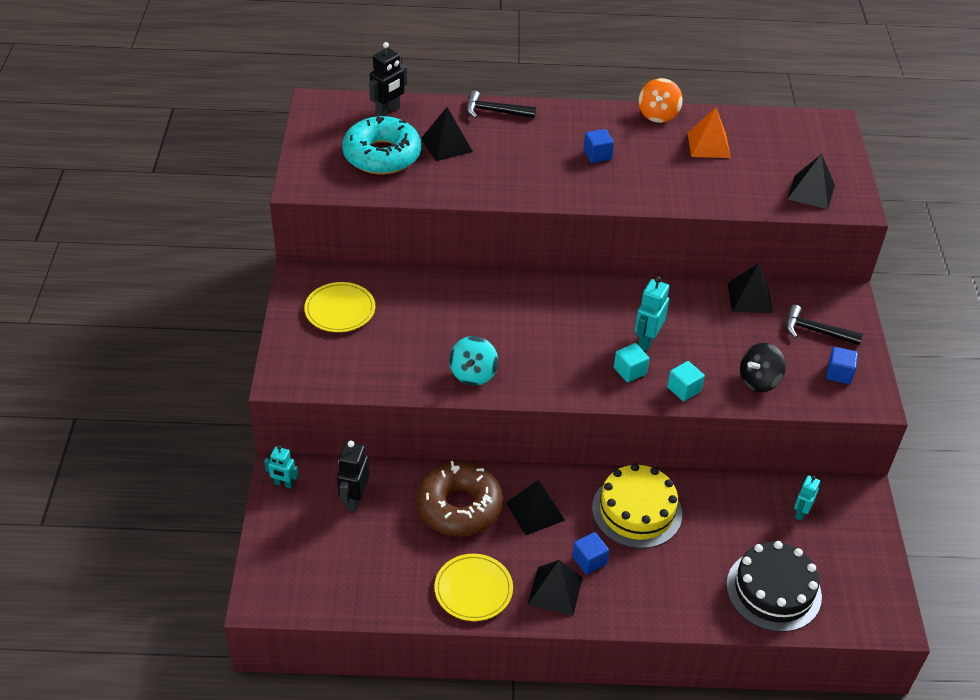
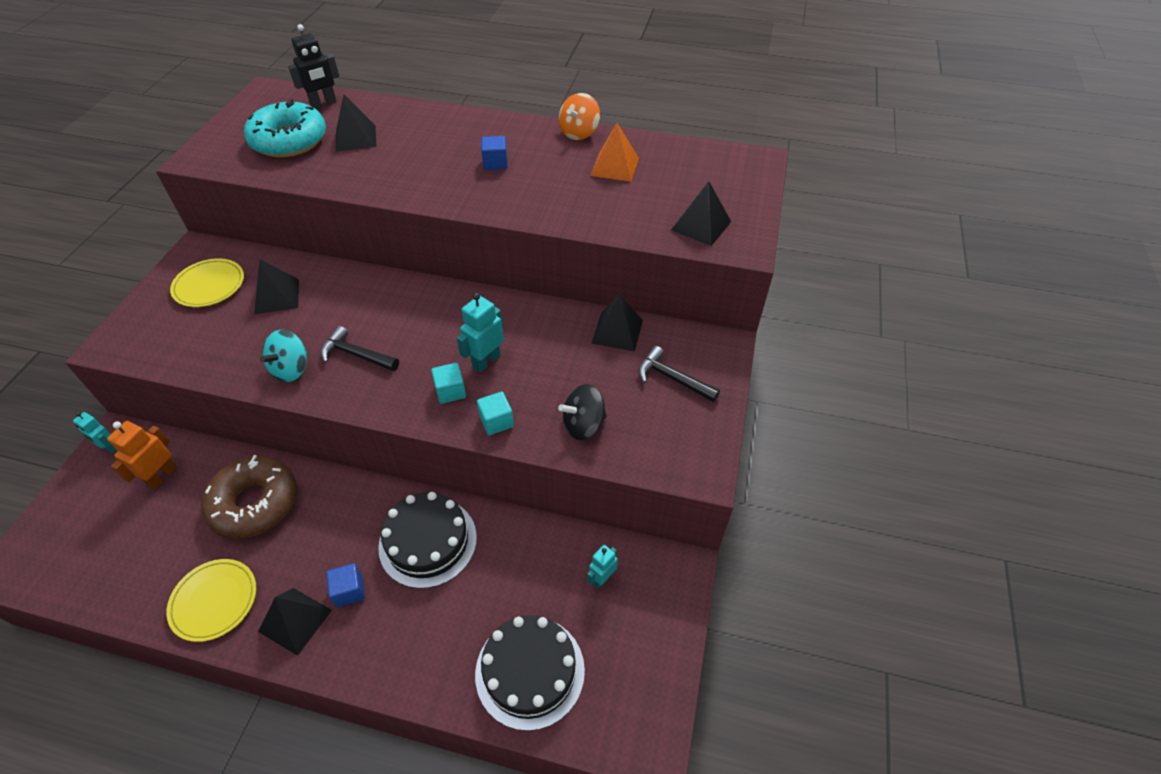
camera: 15 degrees right, 5 degrees up
(354, 499) = (162, 476): black robot -> orange robot
(495, 111) = (422, 113): black hammer -> black hammer (356, 355)
(535, 511) = (325, 522): black pyramid -> black pyramid (277, 296)
(637, 511) = (428, 542): yellow cake -> black cake
(839, 373) = (677, 431): blue cube -> none

